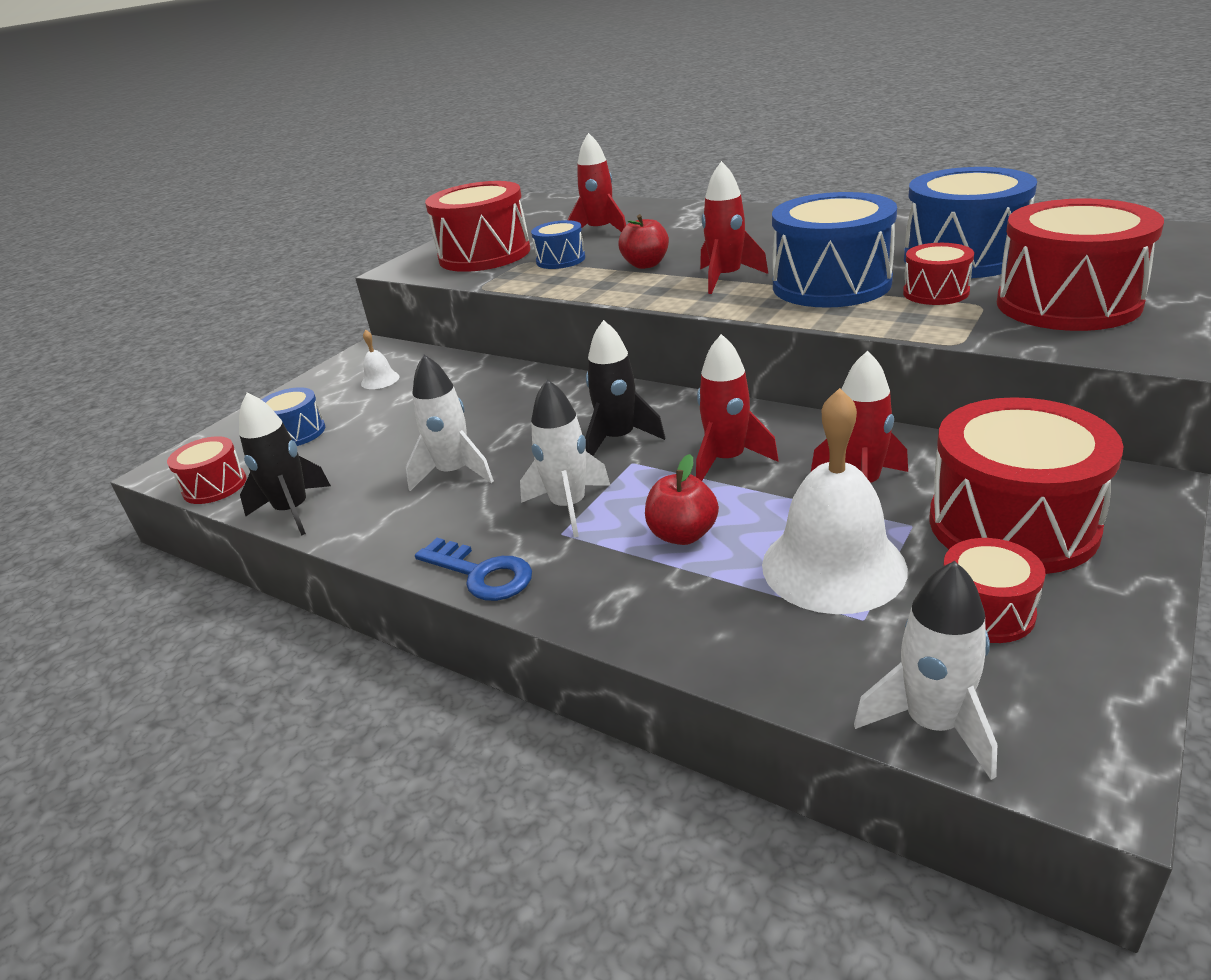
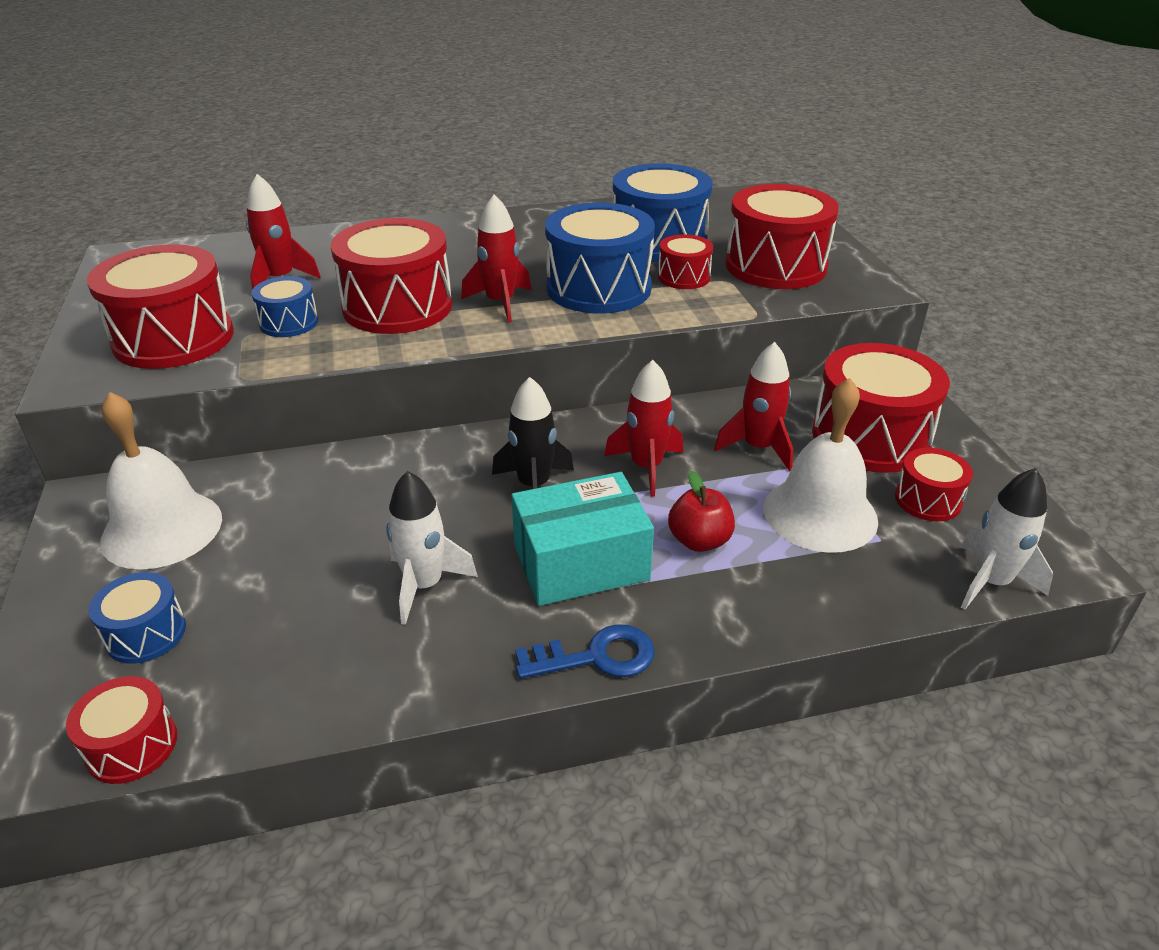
camera: 50 degrees left, 5 degrees up
(293, 511) = (299, 712): black rocket -> none
(380, 380) = (162, 529): white bell -> white bell, size x2.30
(568, 506) = (581, 563): white rocket -> turquoise box
(646, 265) = (397, 307): red apple -> red drum

